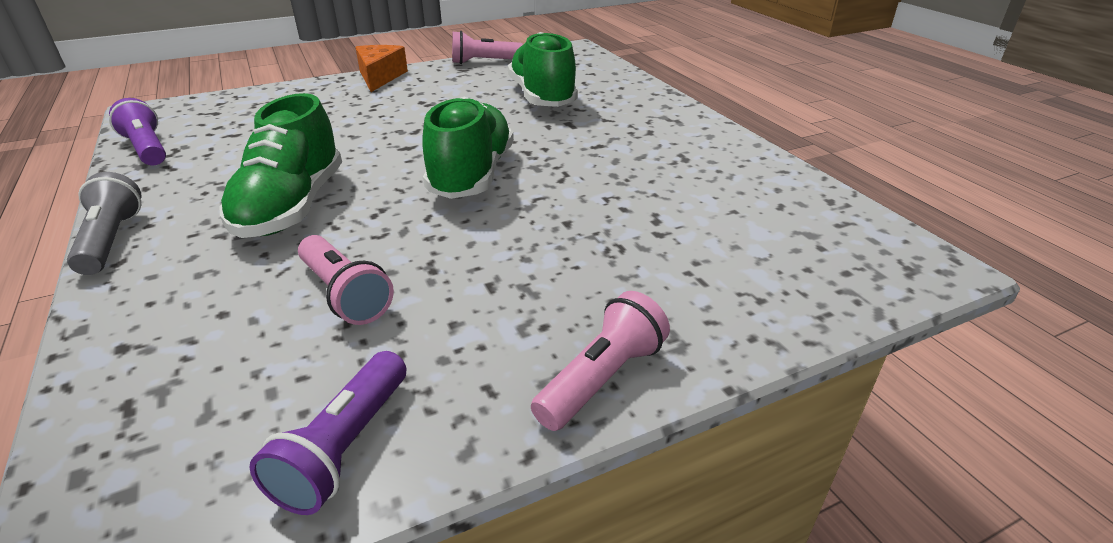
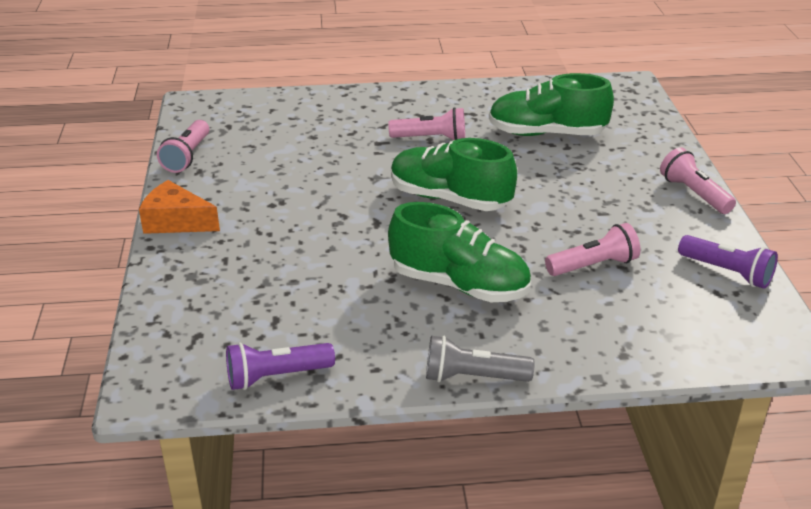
camera: 70 degrees left, 0 degrees up
(542, 97) = (313, 143): green shoe -> green shoe (546, 133)
(600, 145) = (431, 138): none -> pink flashlight

